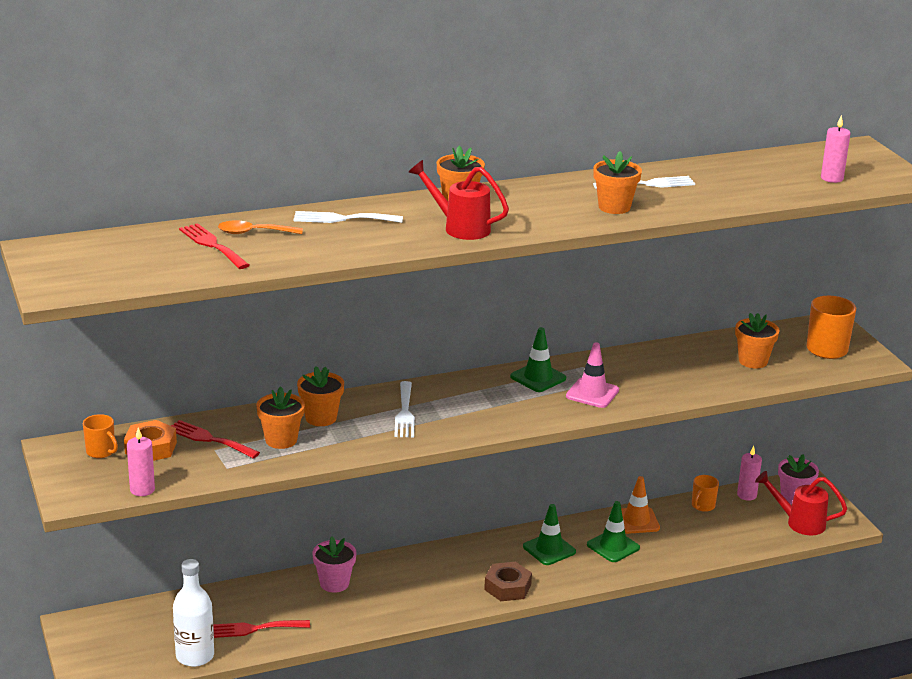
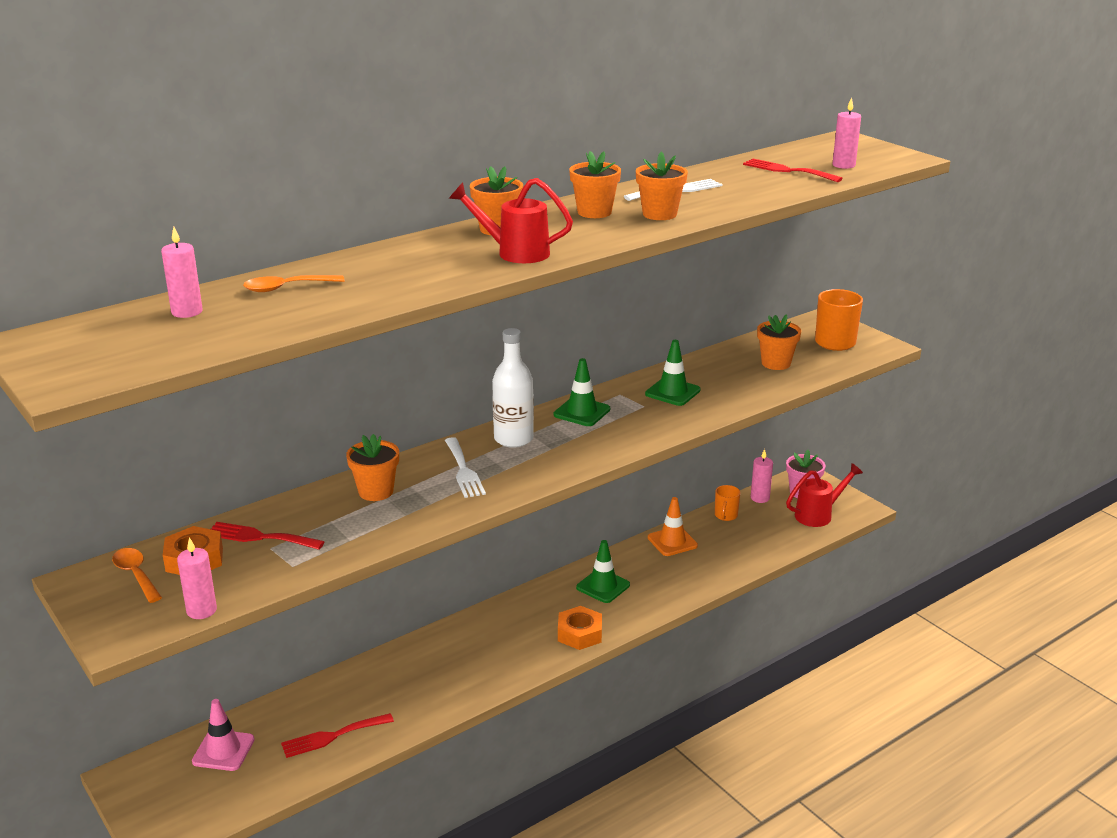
camera: 15 degrees left, 0 degrees up
(101, 452) = (136, 575): orange mug -> orange spoon
(166, 243) = (187, 312): none -> pink candle
(195, 656) = (277, 783): white bottle -> white bottle (513, 439)
(212, 245) = (244, 307): red fork -> red fork (787, 170)
(281, 440) = (342, 523): orange flower pot -> orange flower pot (594, 212)
(334, 583) = (401, 666): pink flower pot -> none
(342, 219) = (380, 261): white fork -> none
(507, 587) = (579, 633): brown nut -> orange nut
(592, 393) = (643, 418): pink traffic cone -> pink traffic cone (223, 750)
(613, 546) = (662, 571): green traffic cone -> green traffic cone (672, 392)
(799, 522) = (819, 515): red watering can -> red watering can turned 150 degrees clockwise

